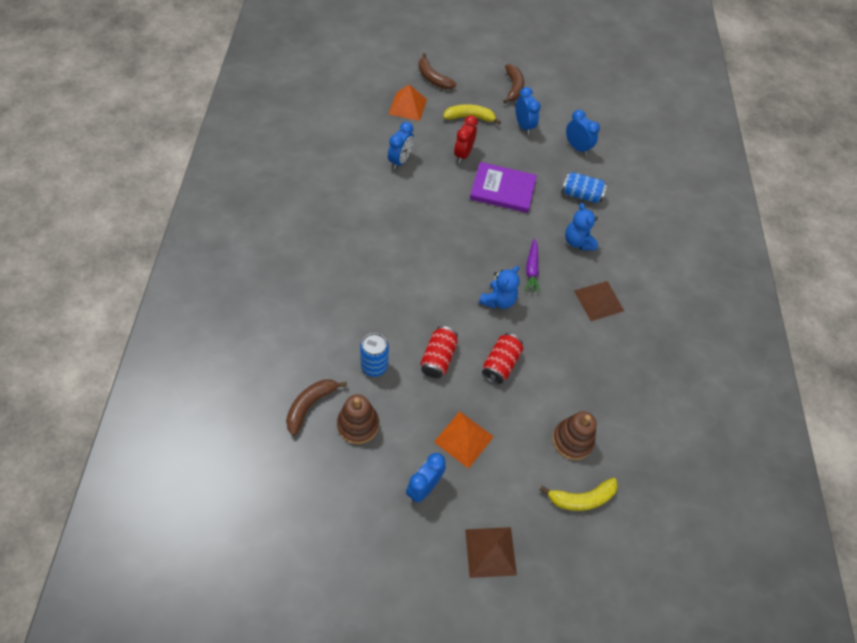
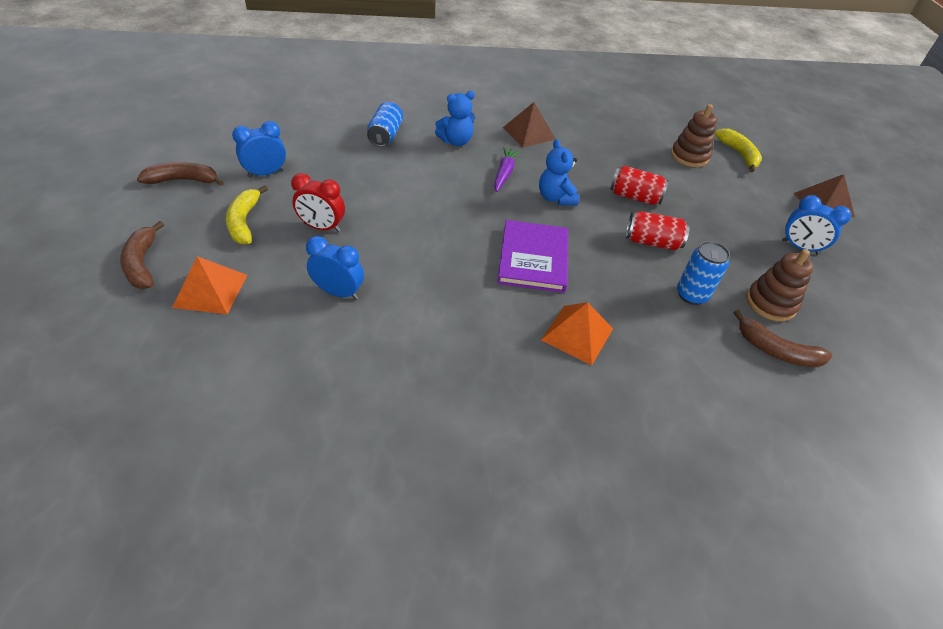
camera: 95 degrees left, 10 degrees down
(433, 78) = (142, 263): brown banana -> brown banana turned 120 degrees clockwise
(463, 439) = (732, 222): orange pyramid -> orange pyramid (577, 334)
(498, 300) = (555, 198): blue teddy bear -> blue teddy bear turned 135 degrees counterclockwise
(502, 189) = (385, 192): purple book -> purple book (533, 258)
(531, 269) = (504, 173): purple carrot -> purple carrot turned 75 degrees counterclockwise
(577, 147) = (307, 134): blue clock -> none

